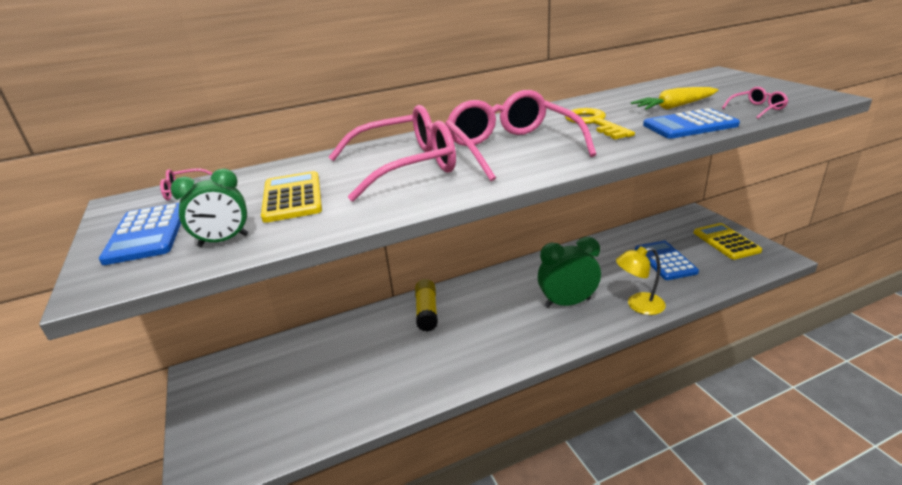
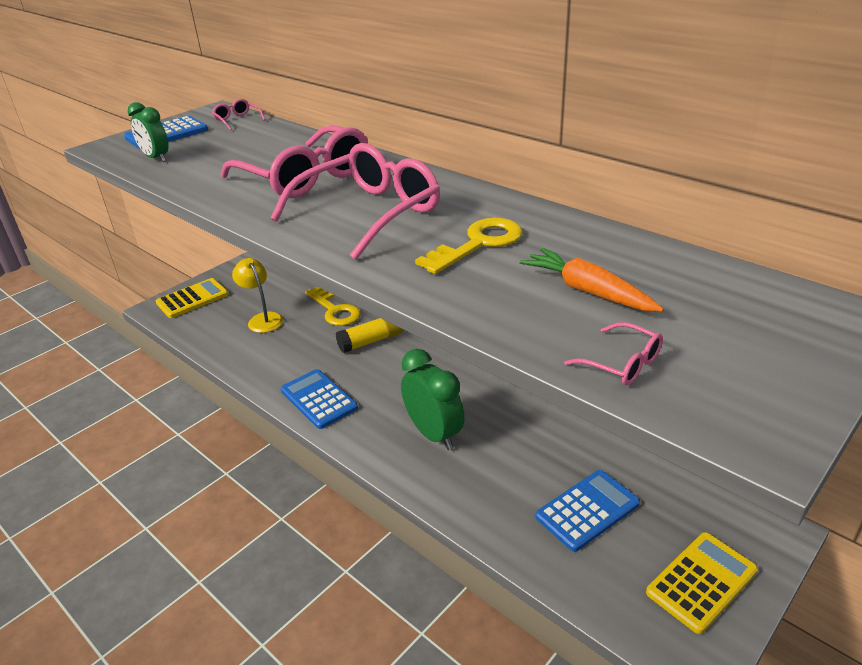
camera: 65 degrees right, 5 degrees up
(292, 197) = (230, 156): yellow calculator -> yellow calculator (192, 299)
(359, 325) = (334, 310): none -> yellow key
(638, 305) = (459, 496): yellow lamp -> yellow lamp (262, 319)
(674, 107) = (587, 291): yellow carrot -> orange carrot
(690, 125) = (501, 310): blue calculator -> blue calculator (318, 399)

